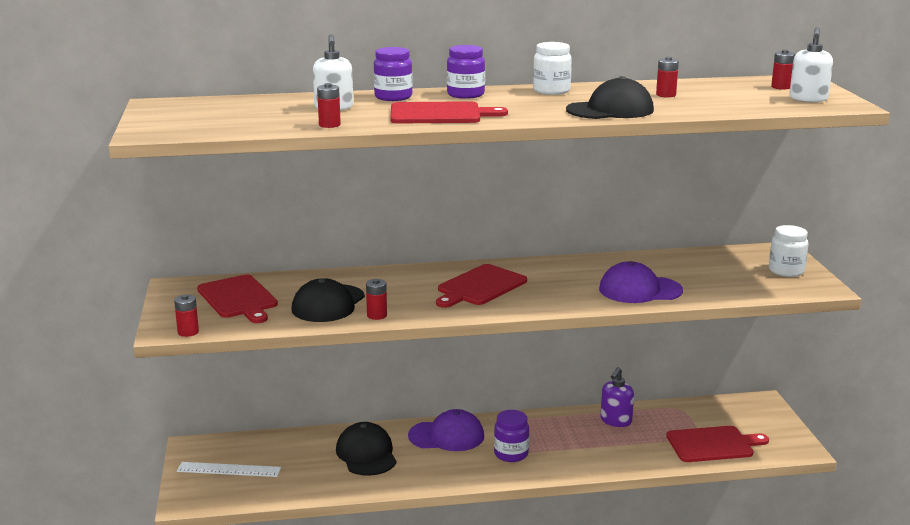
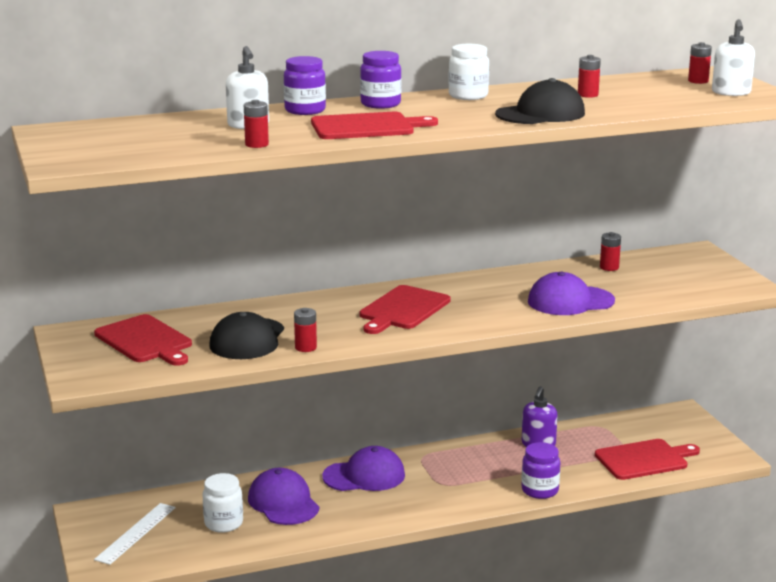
camera: 10 degrees left, 0 degrees up
(188, 332) = (106, 380): red battery -> red battery (609, 267)
(229, 470) = (136, 533): white ruler -> white ruler turned 60 degrees counterclockwise
(366, 454) = (283, 502): black cap -> purple cap
(511, 454) = (439, 488): purple jar -> purple jar (540, 490)
(786, 271) = (710, 271): white jar -> white jar (223, 523)

